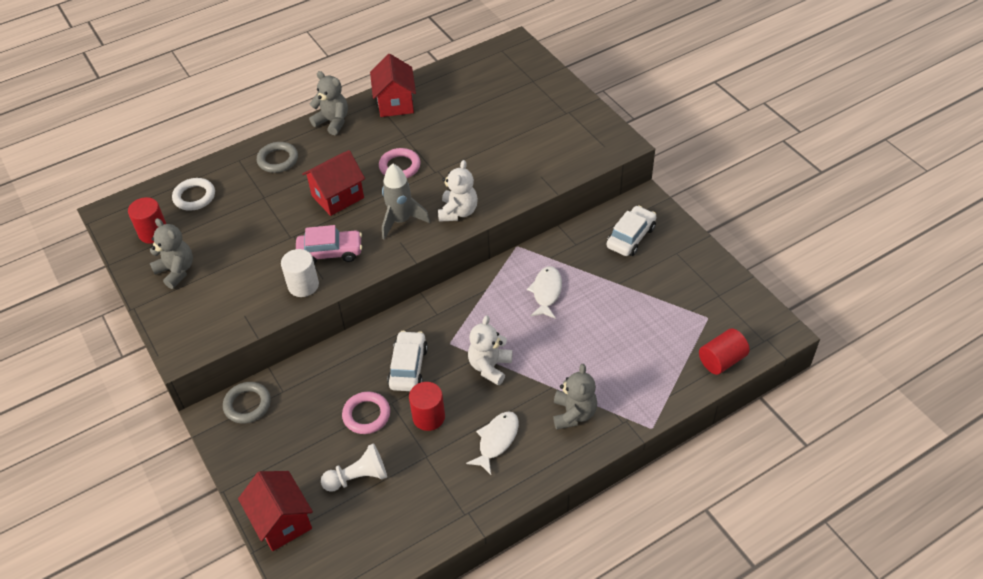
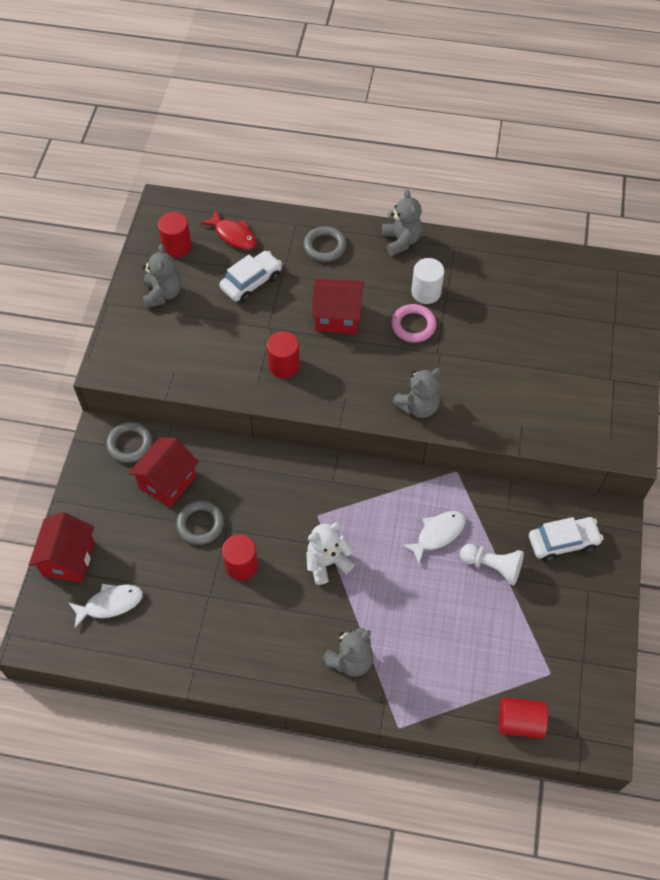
camera: 40 degrees right, 10 degrees up
(194, 197) = (233, 235): white ring -> red fish
(303, 285) = (237, 379): white cylinder -> white cylinder (426, 292)
(330, 252) = (284, 365): pink car -> red cylinder
(358, 477) = (148, 570): white pawn -> white pawn (492, 566)
(366, 415) = (200, 524): pink ring -> grey ring
(395, 103) = (470, 259): red house -> red house (168, 482)
(401, 221) = (364, 379): grey rocket -> none
(408, 367) = (267, 510): white car -> white car (251, 282)
(458, 212) = (418, 406): white teddy bear -> grey teddy bear
(496, 440) = (271, 629): white fish -> white fish (110, 604)

